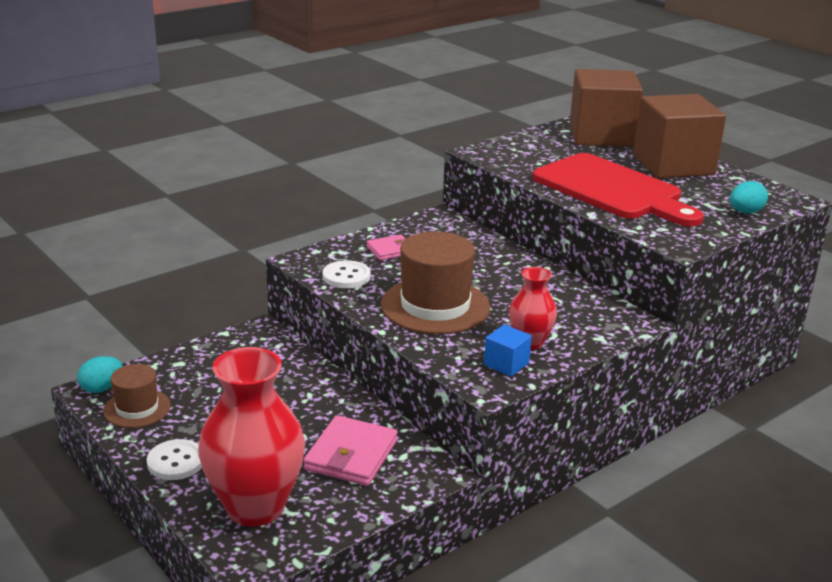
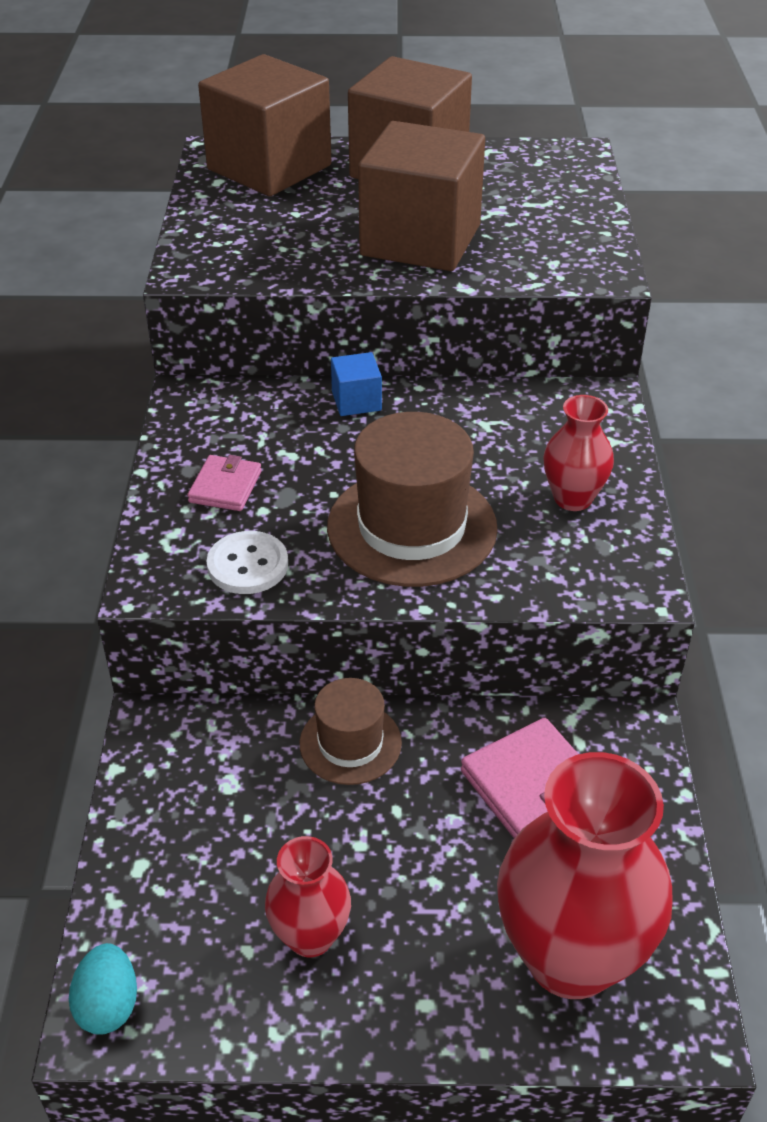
camera: 50 degrees left, 15 degrees up
(137, 408) = (211, 982): brown hat -> brown hat (350, 743)
(176, 462) = (392, 999): white button -> none
(188, 424) = (310, 936): none -> red vase
(506, 364) = (602, 544): blue cube -> blue cube (356, 401)
(612, 190) = (420, 240): red cutting board -> brown cube
(745, 212) = (574, 193): turquoise egg -> none

